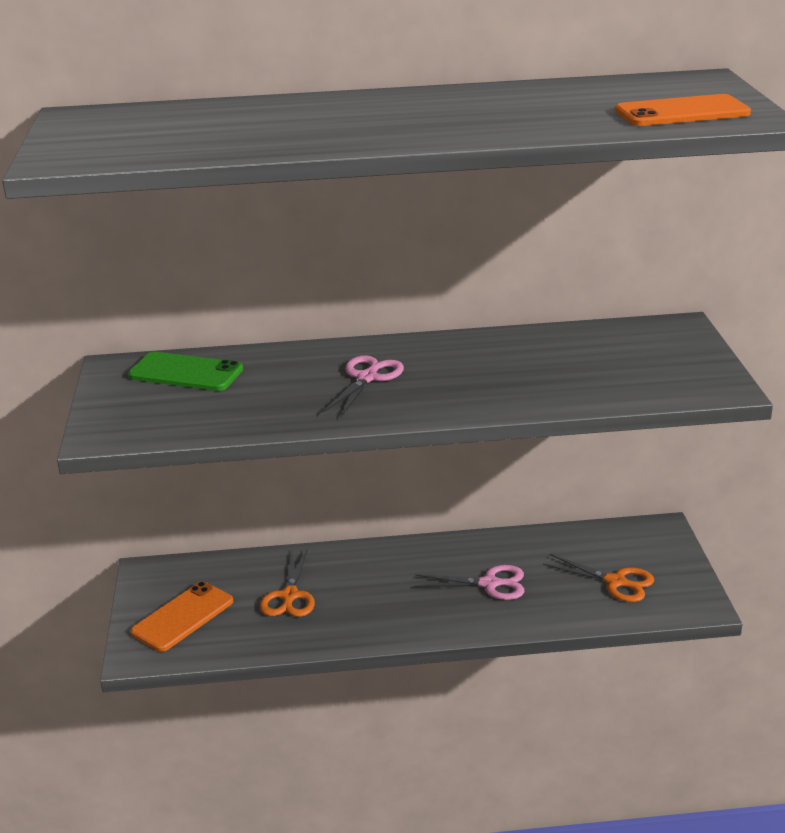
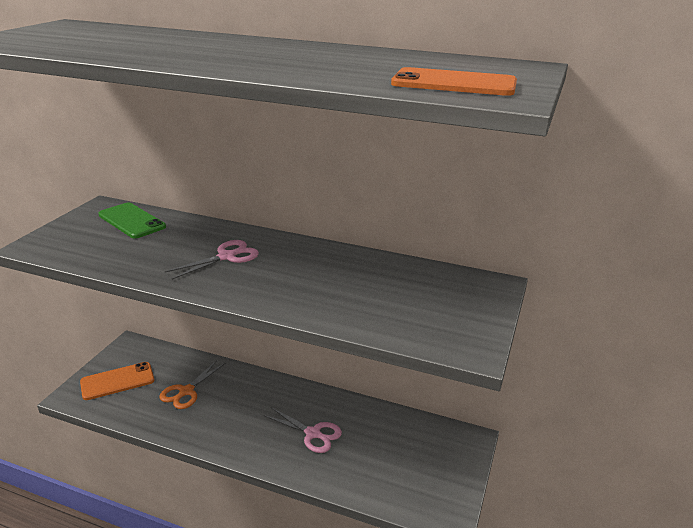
camera: 25 degrees right, 0 degrees up
(615, 582) = (400, 469): orange scissors -> none

